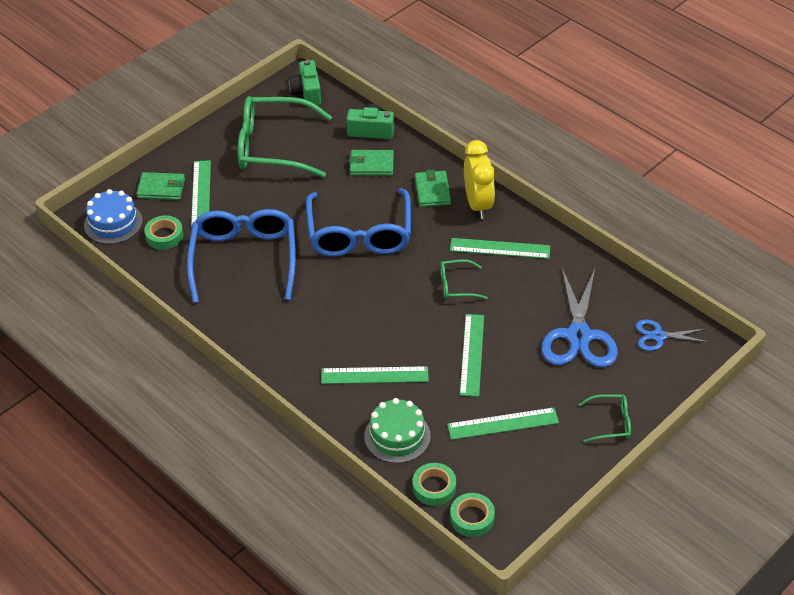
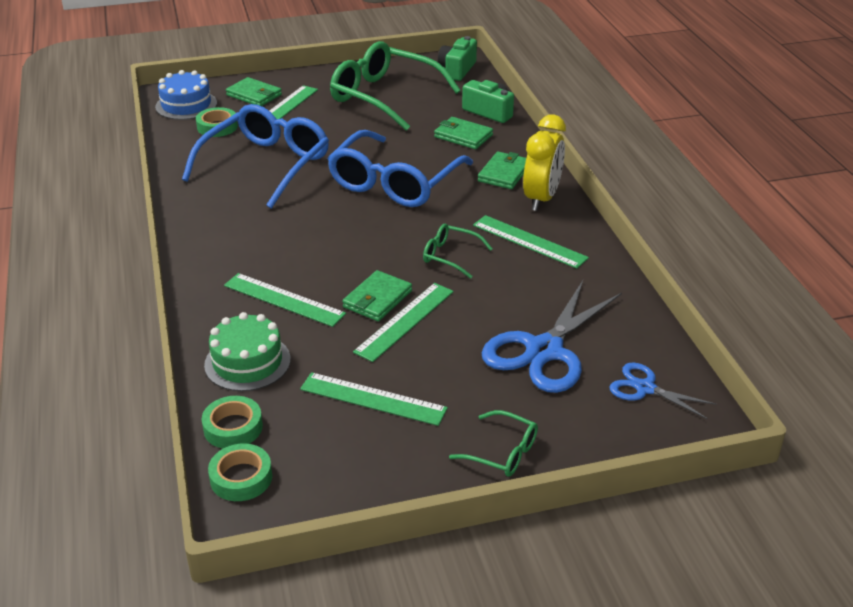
camera: 30 degrees right, 10 degrees down
(438, 345) = (377, 299): none -> green wallet

